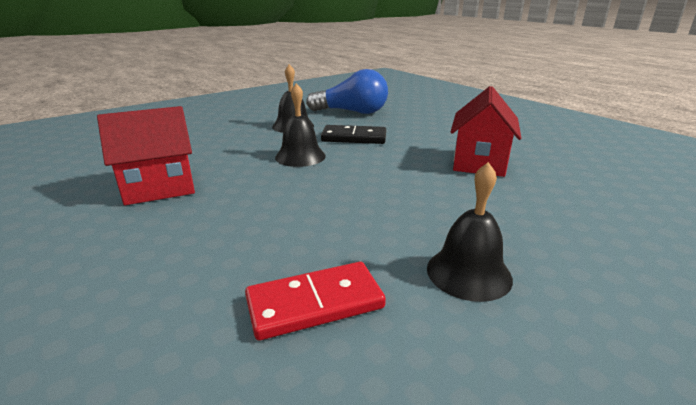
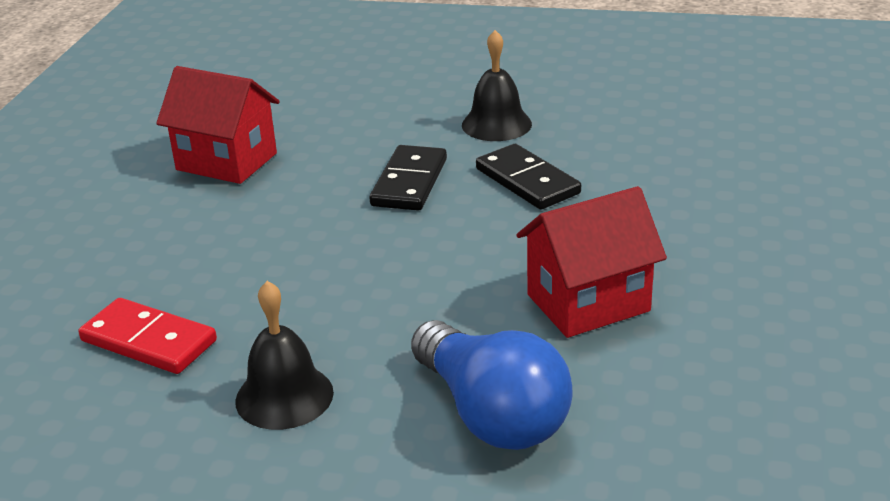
camera: 50 degrees right, 5 degrees up
(300, 156) = (409, 182): black bell -> black domino
(352, 112) = (628, 129): blue light bulb -> blue light bulb (492, 414)

